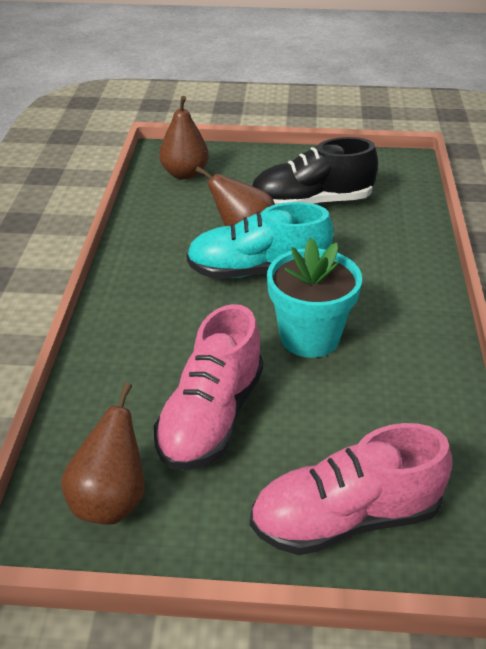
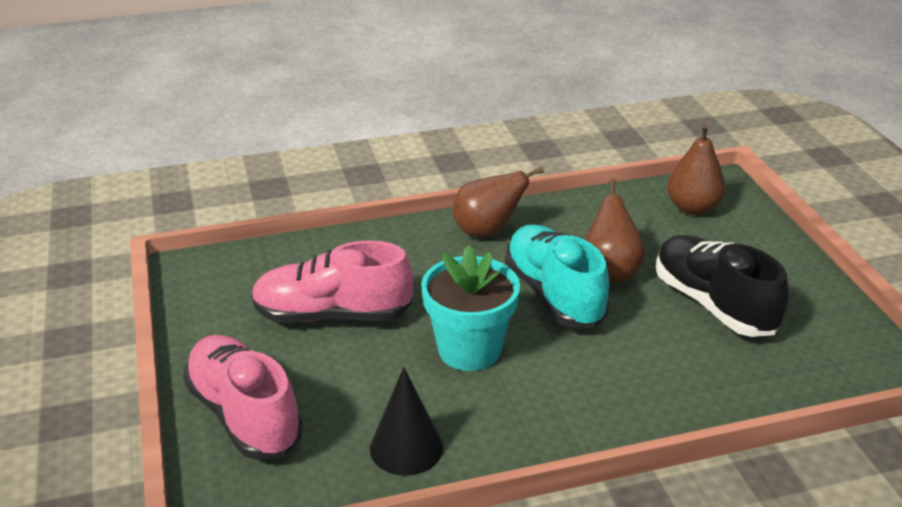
camera: 70 degrees right, 5 degrees down
(111, 500) = (226, 289): brown pear -> brown pear (487, 231)
(426, 407) = (406, 448): none -> black cone

